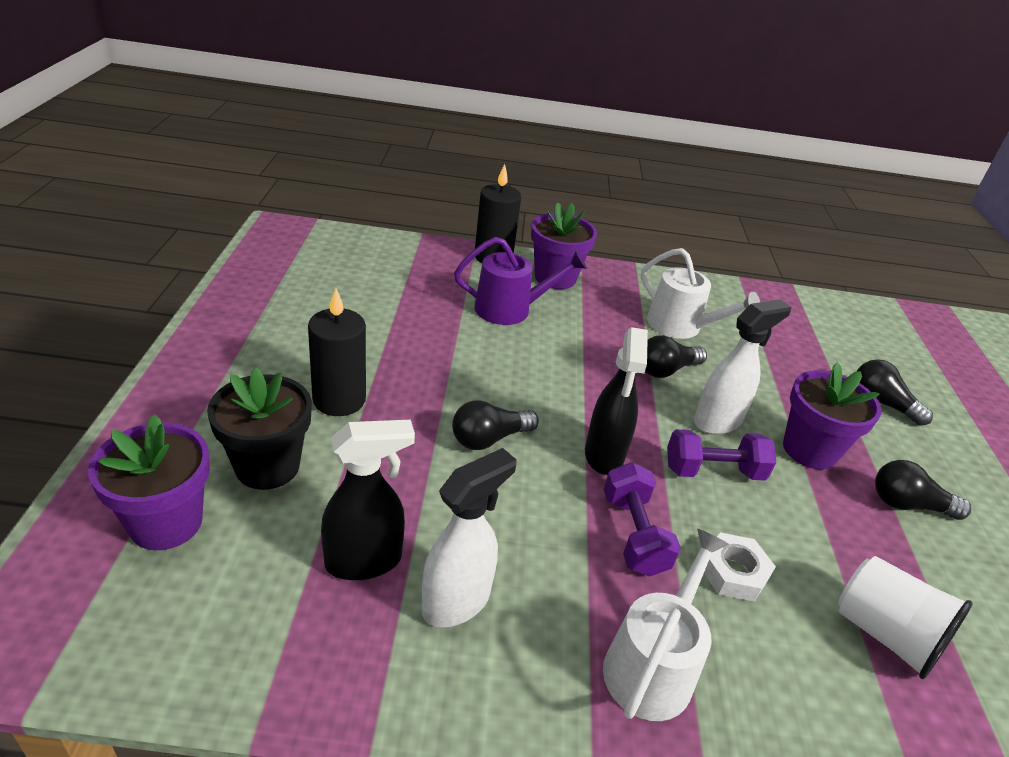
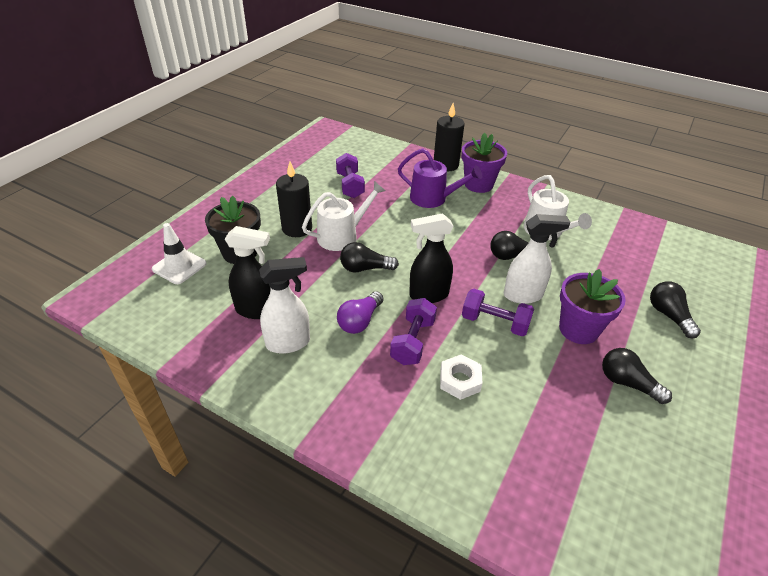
camera: 30 degrees right, 5 degrees up
(166, 523) = (179, 266): purple flower pot -> white traffic cone
(377, 312) = (350, 185): none -> purple dumbbell
(539, 526) = (360, 321): none -> purple light bulb
(604, 455) = (428, 295): black spray bottle -> black spray bottle turned 45 degrees clockwise
(652, 665) = (370, 408): white watering can -> white watering can (342, 236)
(885, 634) = (535, 447): white cup -> none

